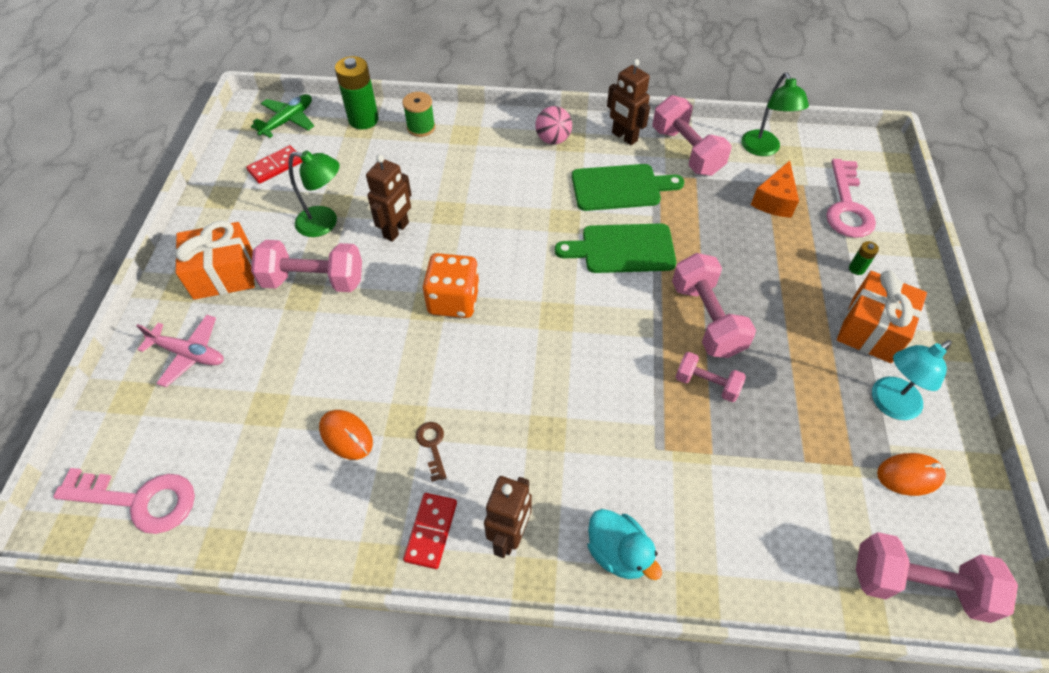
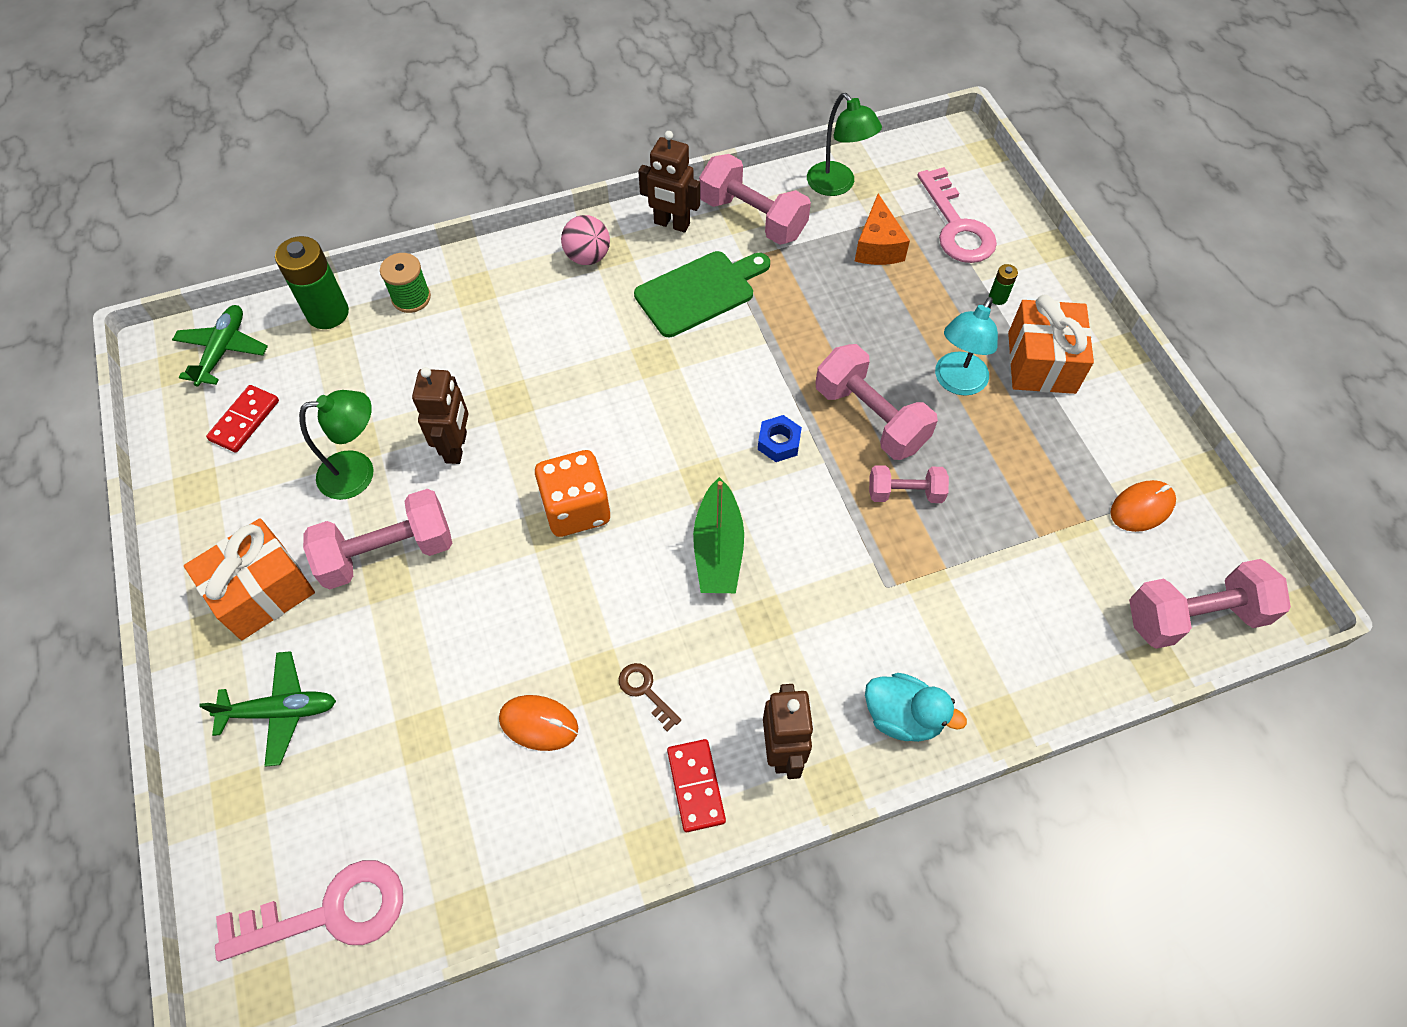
camera: 25 degrees left, 5 degrees up
(189, 354) = (281, 711): pink plane -> green plane
(540, 367) = (718, 549): none -> green boat
(622, 249) = (739, 369): green cutting board -> none
(625, 310) = (778, 442): none -> blue nut
(889, 404) = (1092, 439): turquoise lamp -> turquoise lamp (956, 382)

